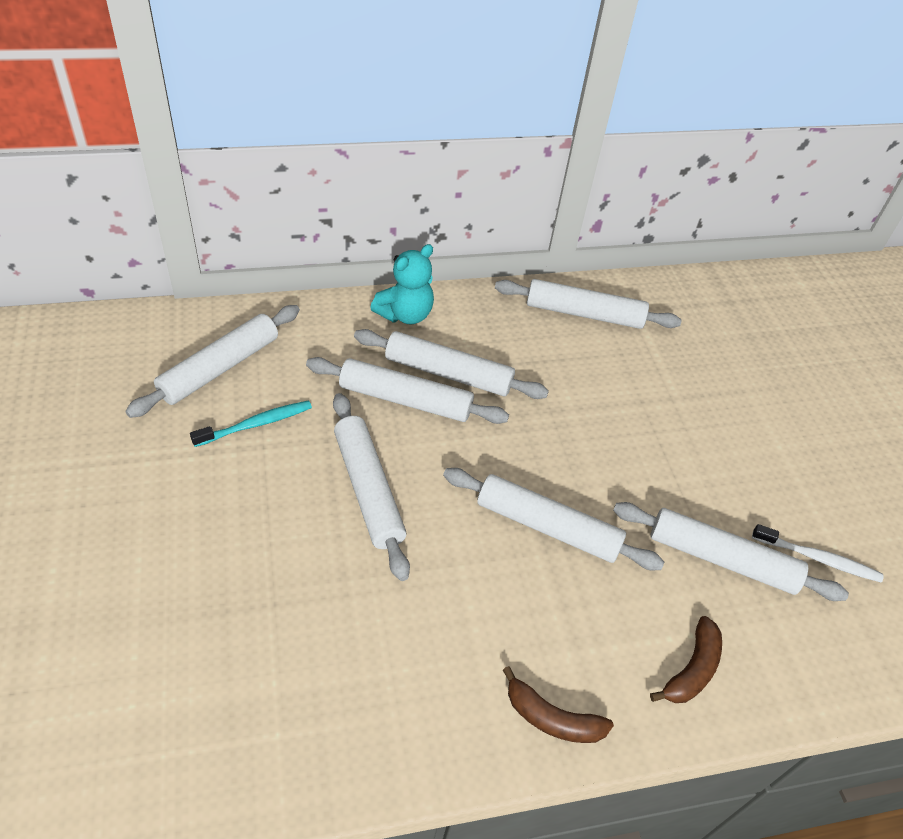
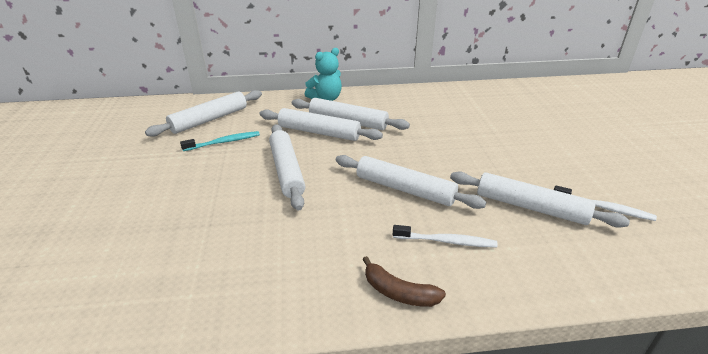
camera: 10 degrees right, 15 degrees down
(584, 313) = (436, 98): white rolling pin -> none
(609, 626) = (446, 241): none -> white toothbrush
(691, 669) = (510, 267): brown banana -> none

